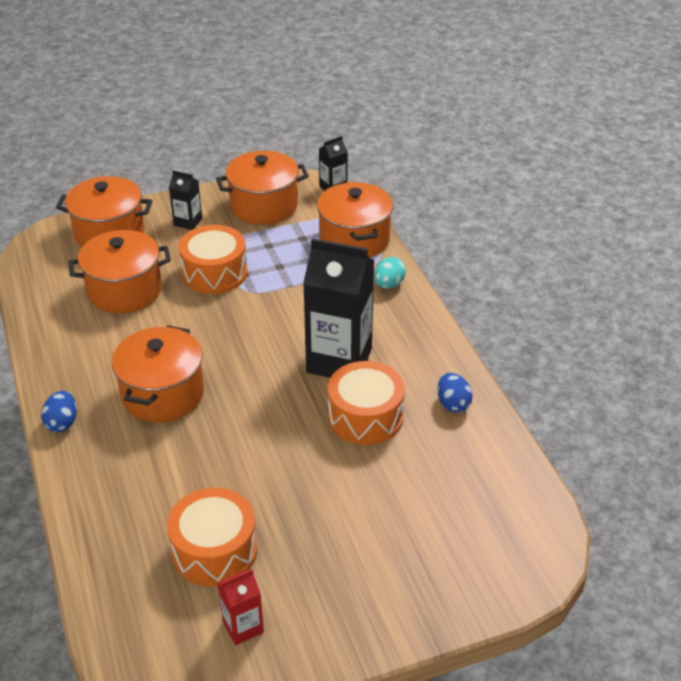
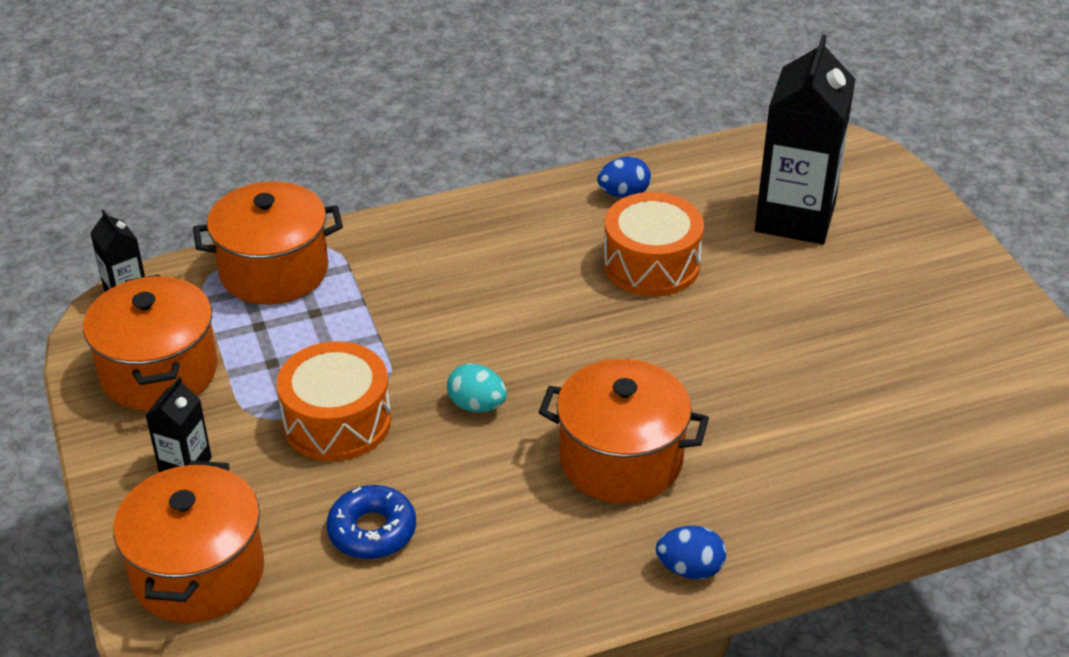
camera: 90 degrees left, 0 degrees up
(125, 290) = (372, 531): orange pot -> blue donut
(214, 550) = (890, 387): orange drum -> none
(243, 627) = (990, 358): red carton -> none
(339, 360) = (546, 286): black carton -> black carton (795, 217)
(389, 284) = (387, 239): turquoise egg -> turquoise egg (477, 405)

